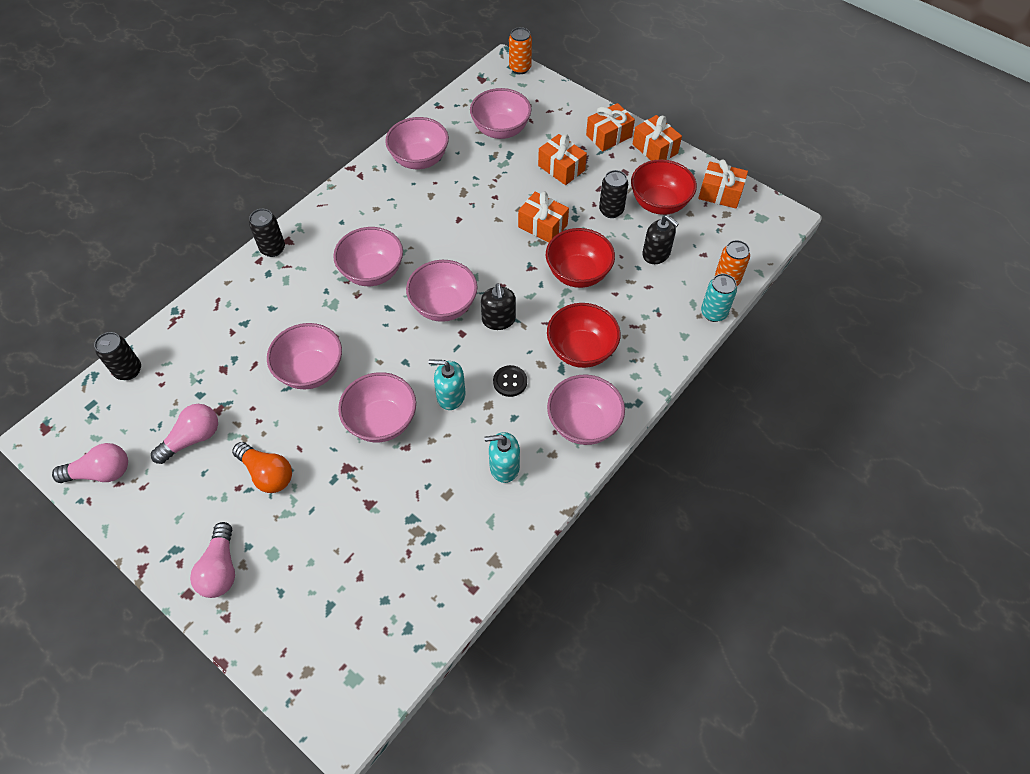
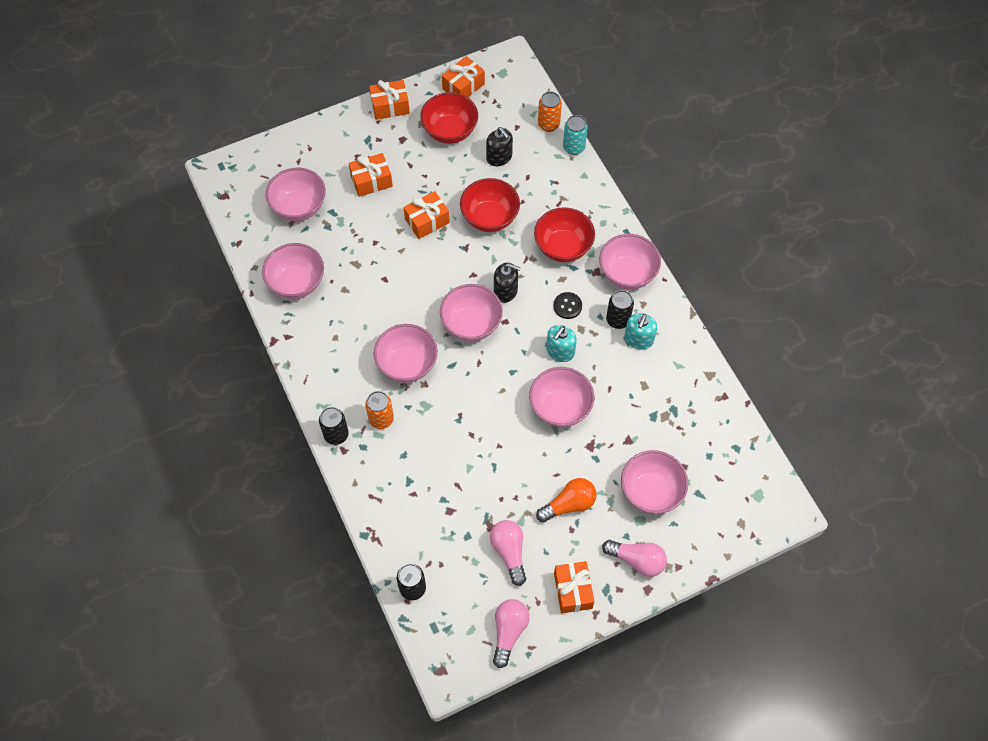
camera: 65 degrees left, 5 degrees up
(311, 371) = (486, 443): pink bowl -> pink bowl (651, 491)
(520, 68) = (230, 160): orange can -> orange can (381, 419)
(609, 136) = (355, 131): orange gift -> orange gift (573, 590)
(611, 210) = (438, 167): black can -> black can (618, 320)
(656, 254) = (499, 157): black soap dispenser -> black soap dispenser turned 75 degrees clockwise

